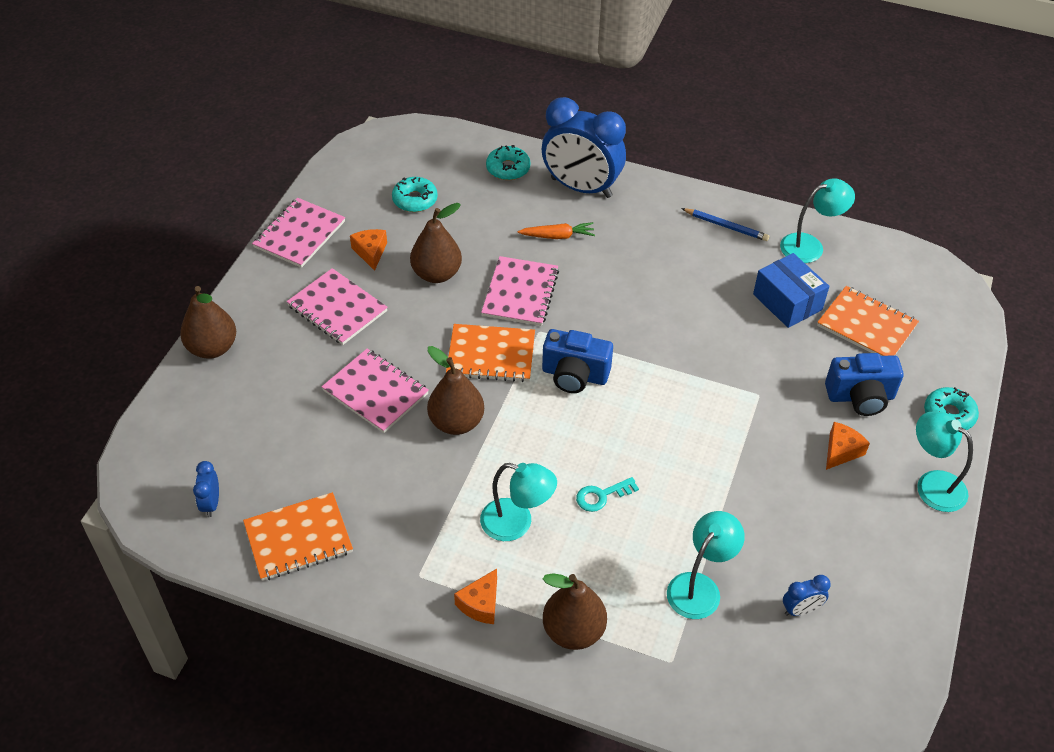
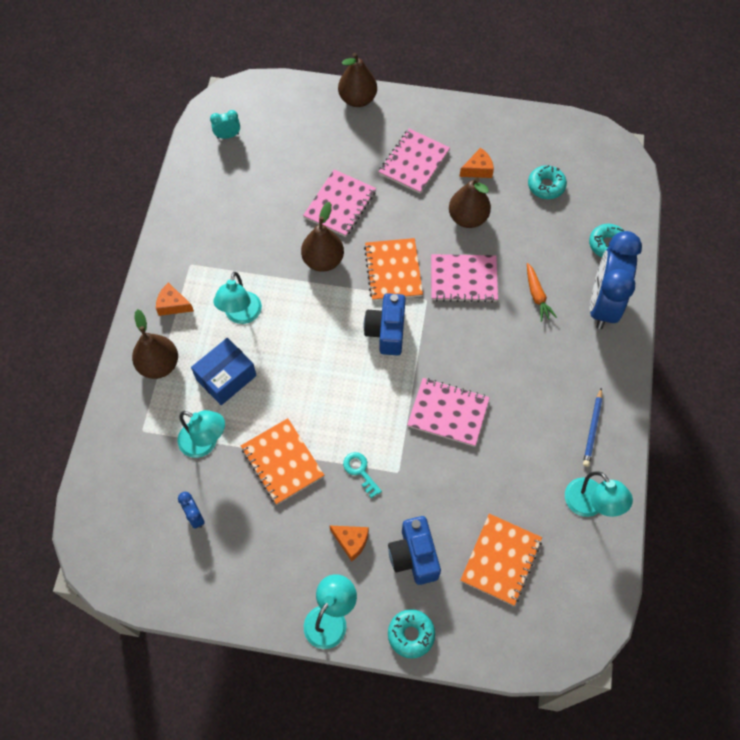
camera: 80 degrees right, 15 degrees up
(211, 503) = (228, 136): blue clock -> turquoise clock
(298, 538) = (209, 190): orange notebook -> orange notebook (282, 462)
(299, 234) = (483, 120): pink notebook -> pink notebook (448, 413)
(602, 496) = (274, 367): turquoise key -> turquoise key (360, 471)
(787, 302) = (511, 488): blue box -> blue box (226, 377)

